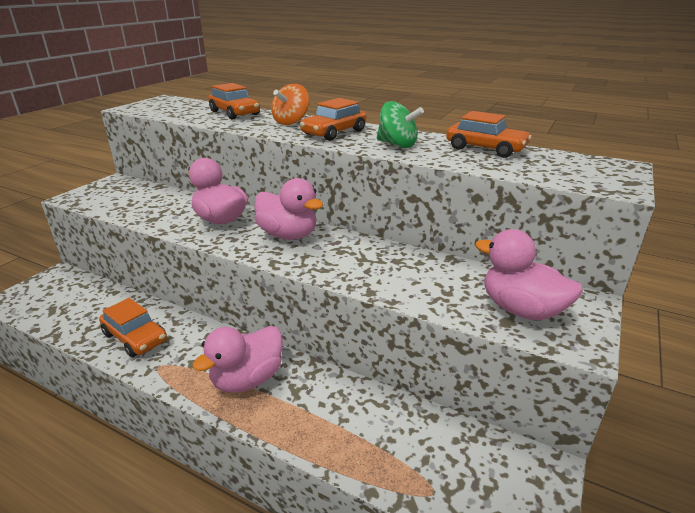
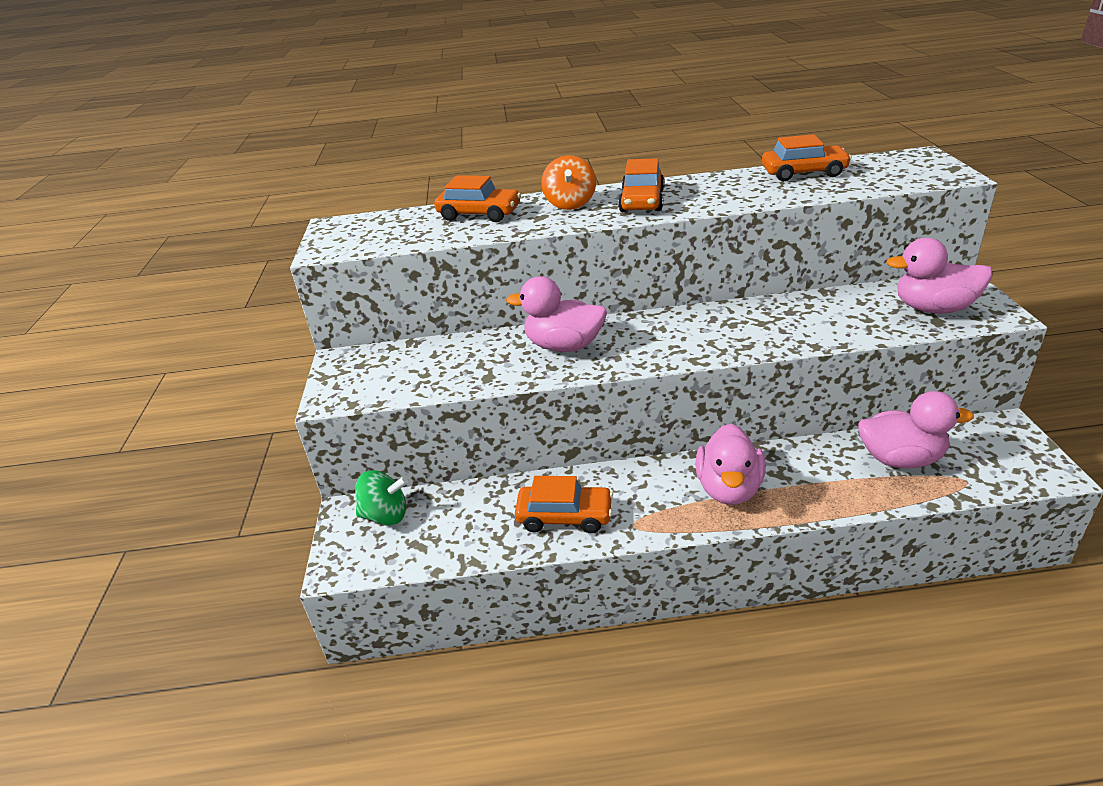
camera: 30 degrees left, 5 degrees up
(288, 235) = (660, 331): pink duck -> pink duck (900, 459)
(397, 145) = (727, 194): green spinning top -> green spinning top (385, 515)

